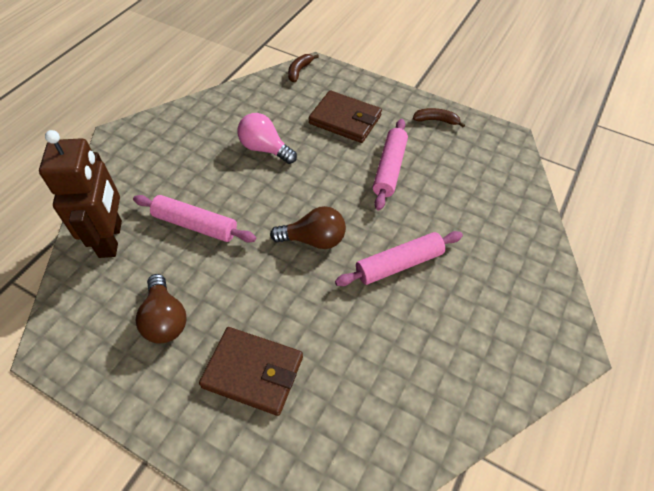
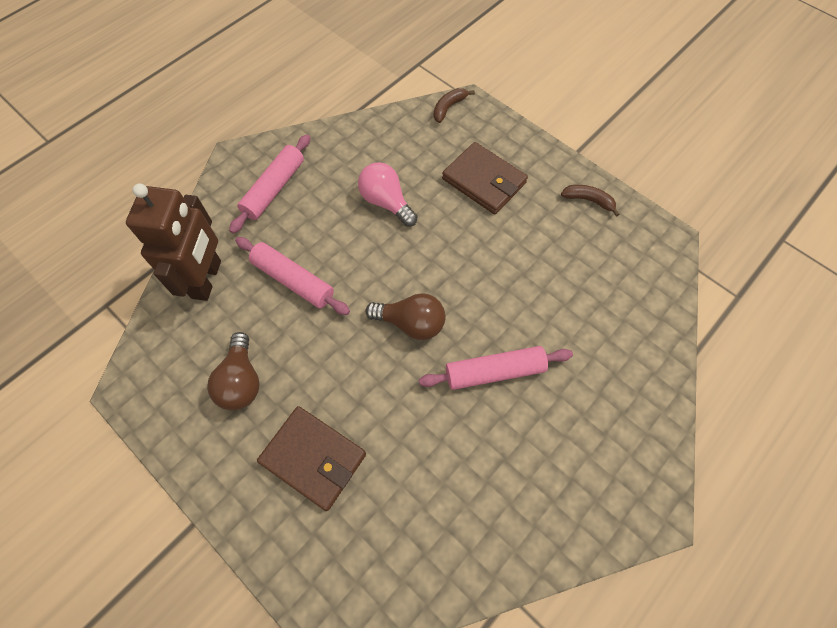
camera: 15 degrees right, 10 degrees up
(389, 169) = (517, 253): pink rolling pin -> pink rolling pin (274, 189)

